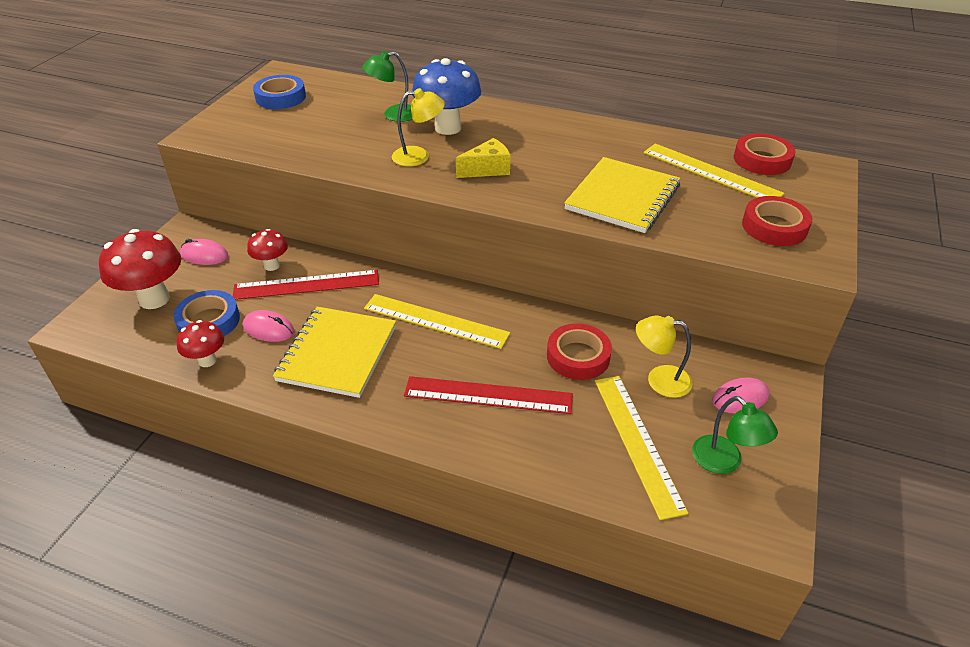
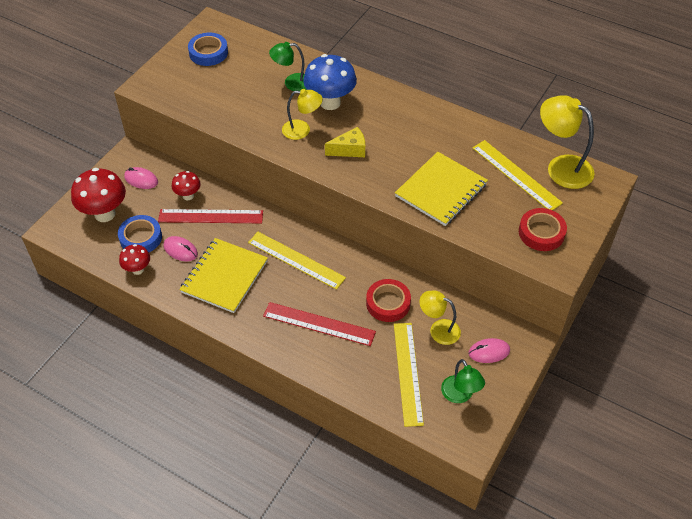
camera: 10 degrees right, 10 degrees up
(762, 160) = (561, 167): red tape -> yellow lamp

